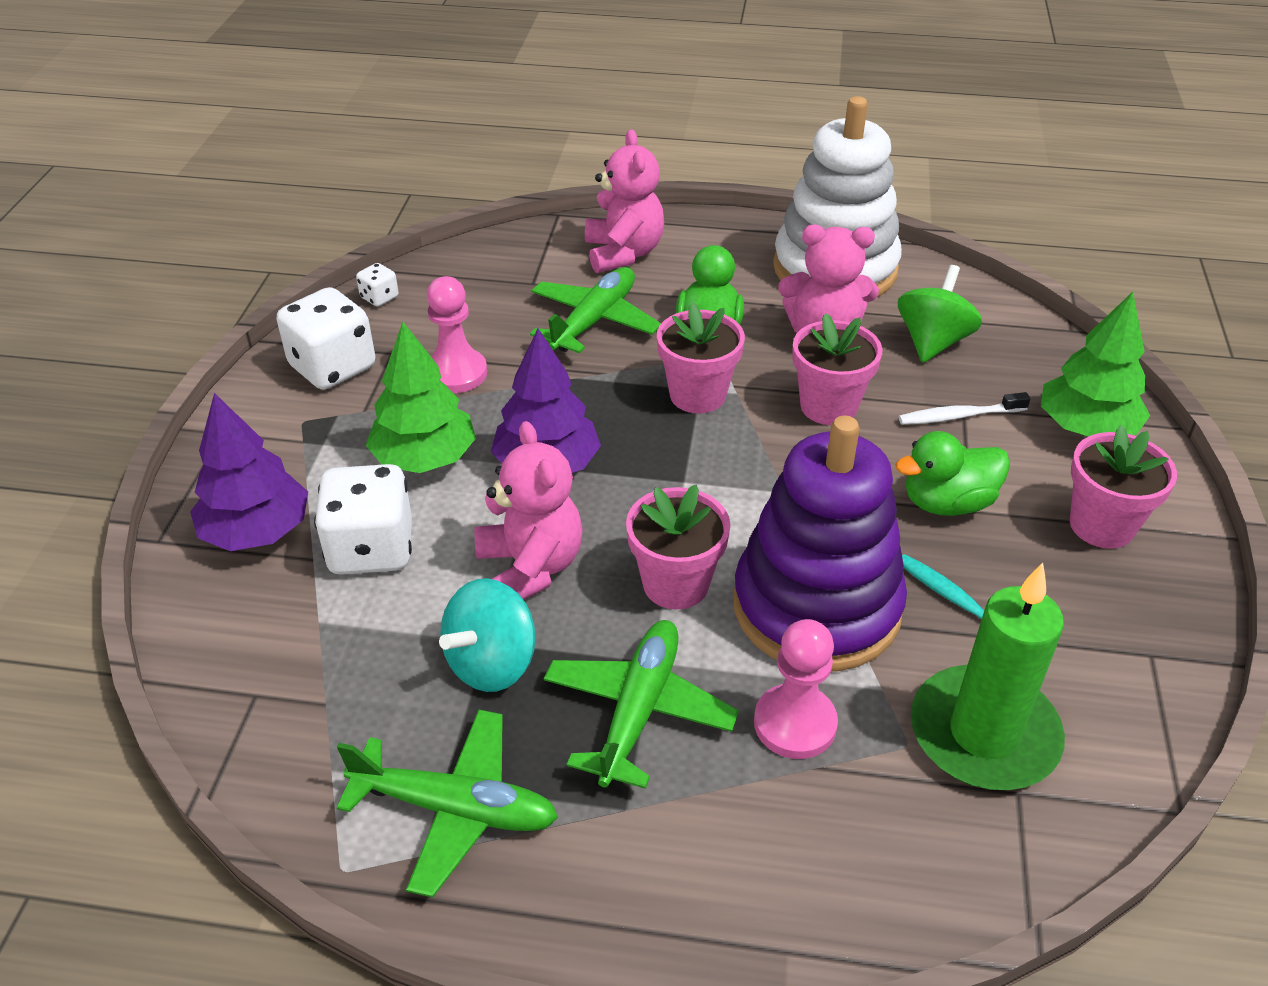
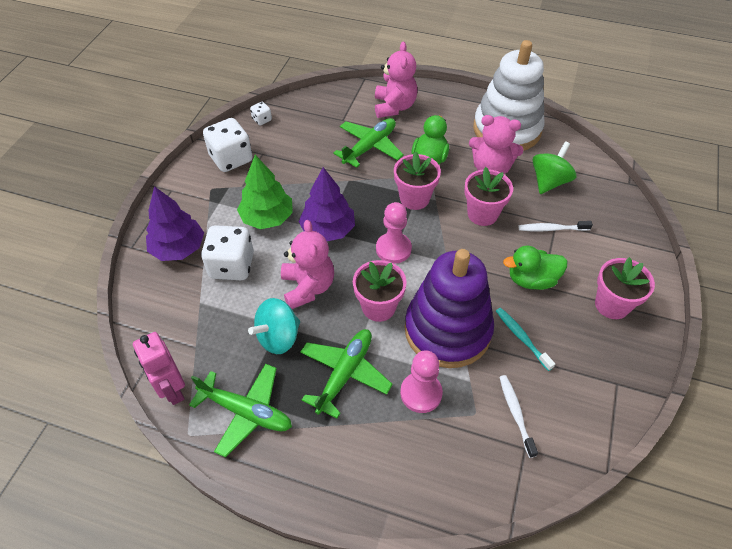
camera: 10 degrees right, 10 degrees up
(292, 789) = (172, 389): none -> pink robot
(456, 373) = (292, 170): pink pawn -> pink pawn (393, 249)
(983, 733) = (516, 414): green candle -> white toothbrush
(1086, 427) = (620, 245): green tree -> none

